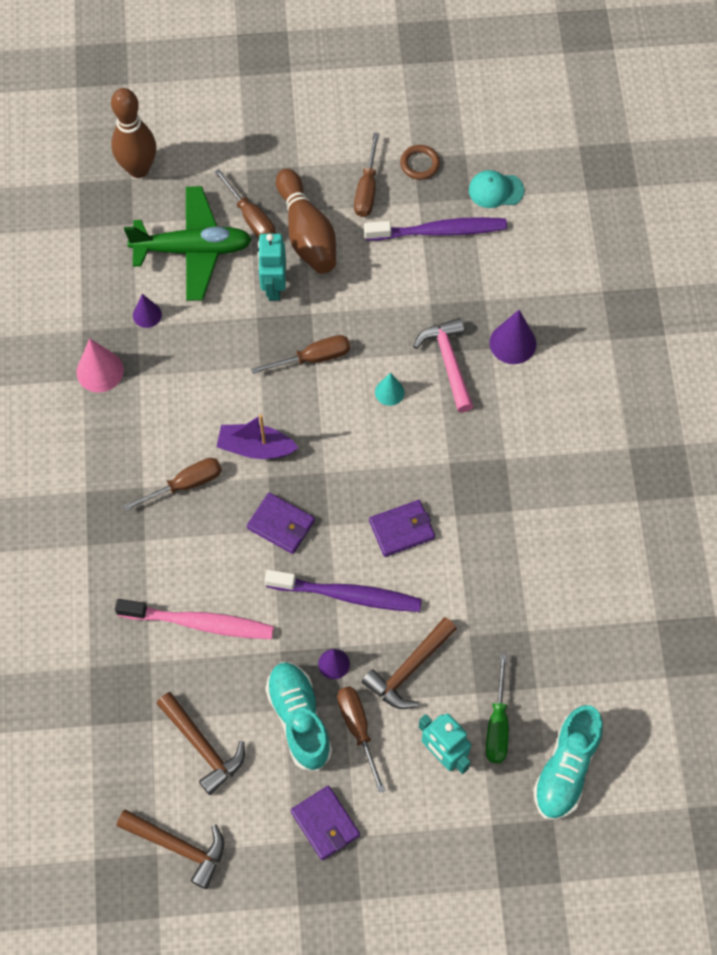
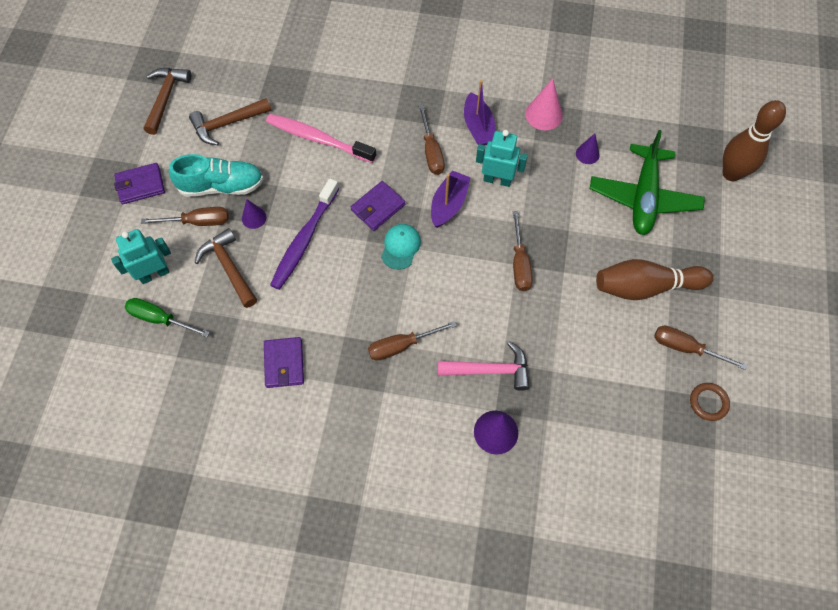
camera: 105 degrees right, 0 degrees up
(136, 440) = (478, 127): none -> purple boat
(179, 847) = (166, 98): brown hammer -> brown hammer turned 150 degrees clockwise
(199, 623) = (318, 139): pink toothbrush -> pink toothbrush turned 90 degrees clockwise
(251, 218) = (669, 247): brown screwdriver -> brown screwdriver (401, 346)
(274, 286) = (596, 249): turquoise robot -> turquoise robot (497, 180)
(389, 392) = (472, 314): turquoise cone -> none
(402, 530) = (345, 292): purple wallet -> purple wallet (284, 363)
(438, 231) = (629, 399): purple toothbrush -> none
(496, 190) = (668, 466): turquoise cap -> turquoise cap (400, 247)
(566, 769) = (104, 359): turquoise shoe -> none

